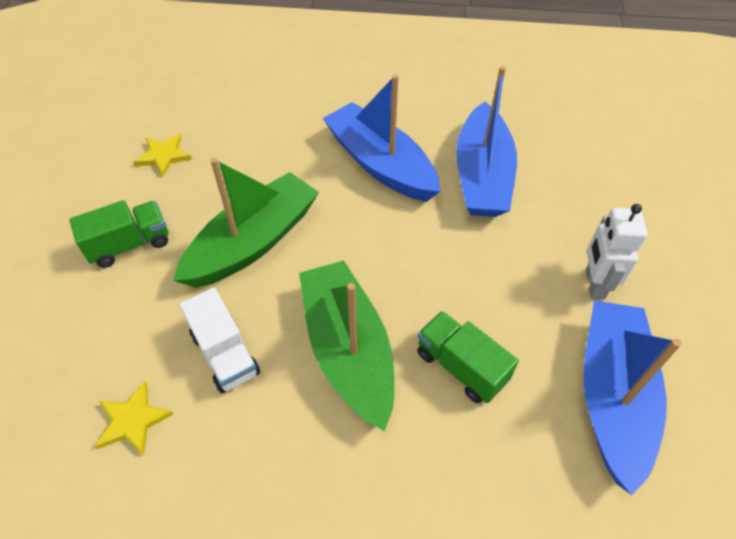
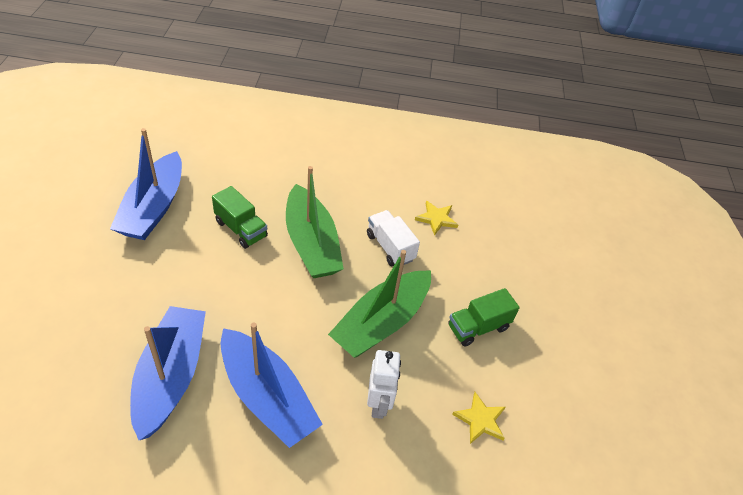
camera: 175 degrees right, 5 degrees down
(594, 284) = (124, 271): white robot -> white robot (379, 404)

